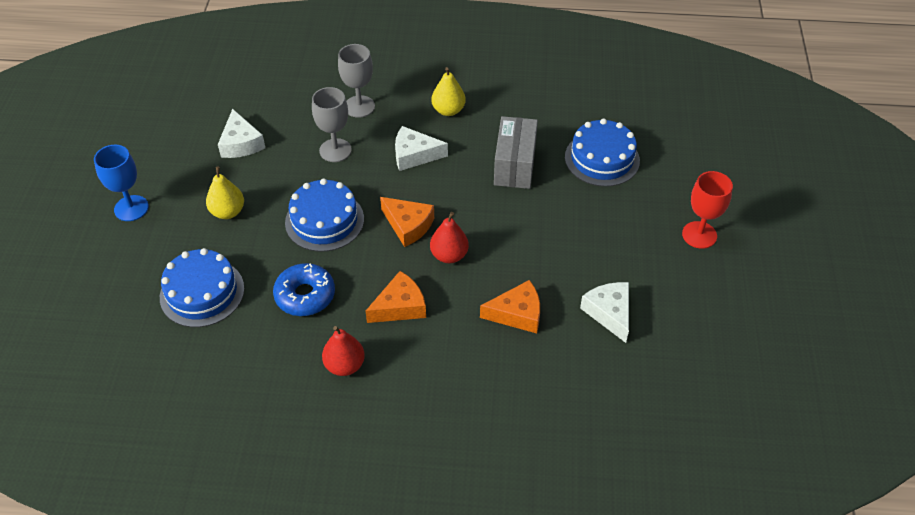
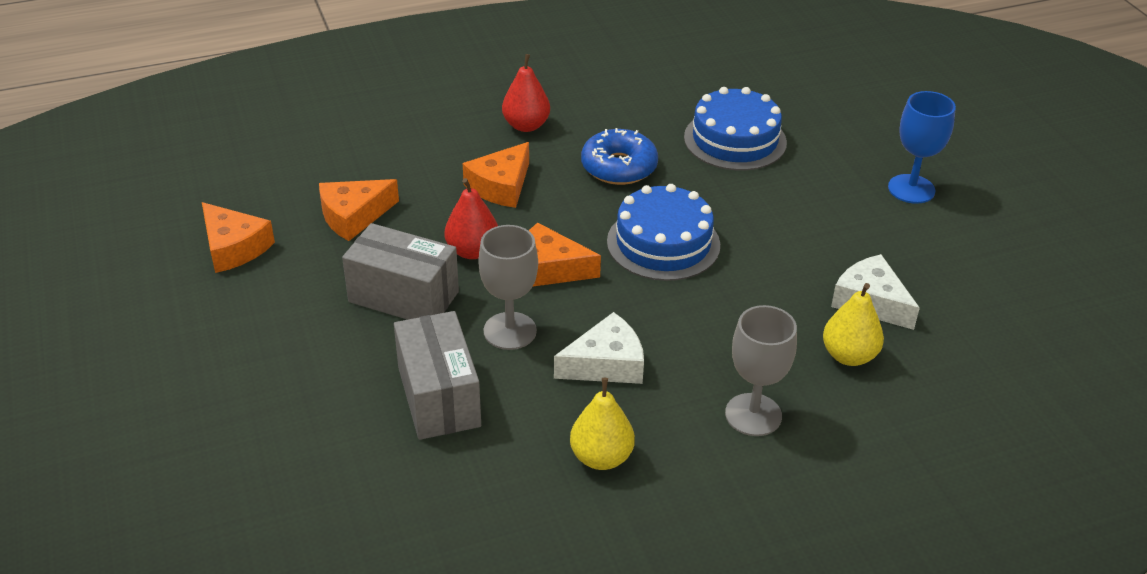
camera: 155 degrees right, 10 degrees down
(228, 212) = (793, 218): yellow pear -> yellow pear (849, 356)
(335, 150) = (729, 334): grey goblet -> grey goblet (510, 331)
(508, 235) = (403, 297): none -> grey box
(602, 159) = (294, 454): blue cake -> none
(609, 313) = (233, 247): white cheese -> orange cheese
(699, 235) = (111, 378): red goblet -> none

